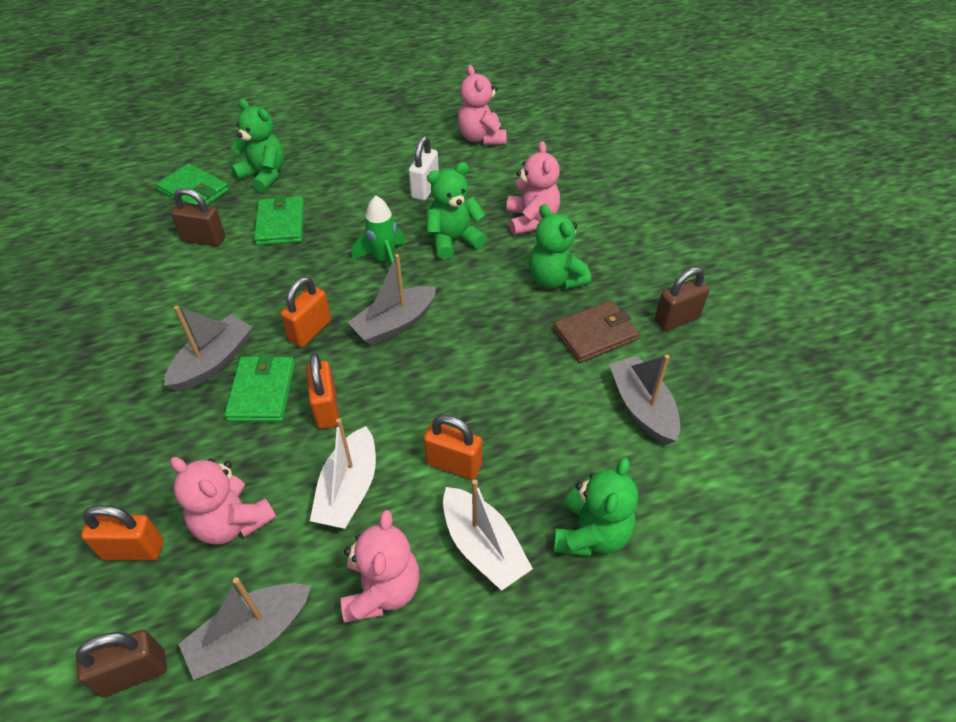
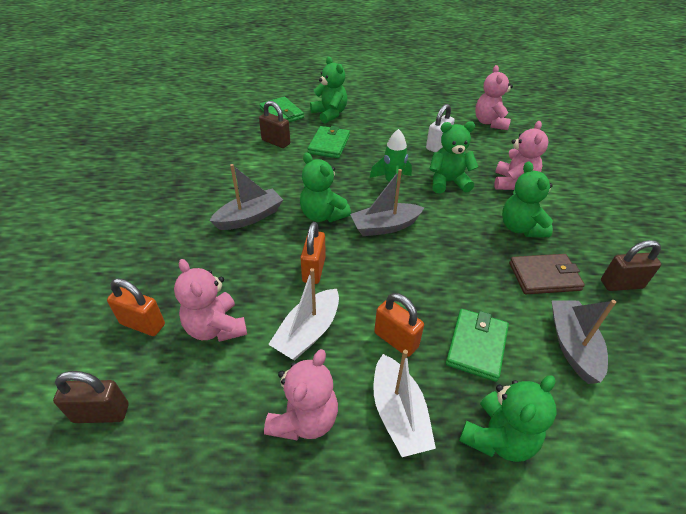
camera: 20 degrees right, 5 degrees down
(251, 635) = (193, 417): grey boat -> none
(262, 391) = (274, 245): green wallet -> green wallet (476, 346)
(310, 331) = (322, 215): orange padlock -> green teddy bear

